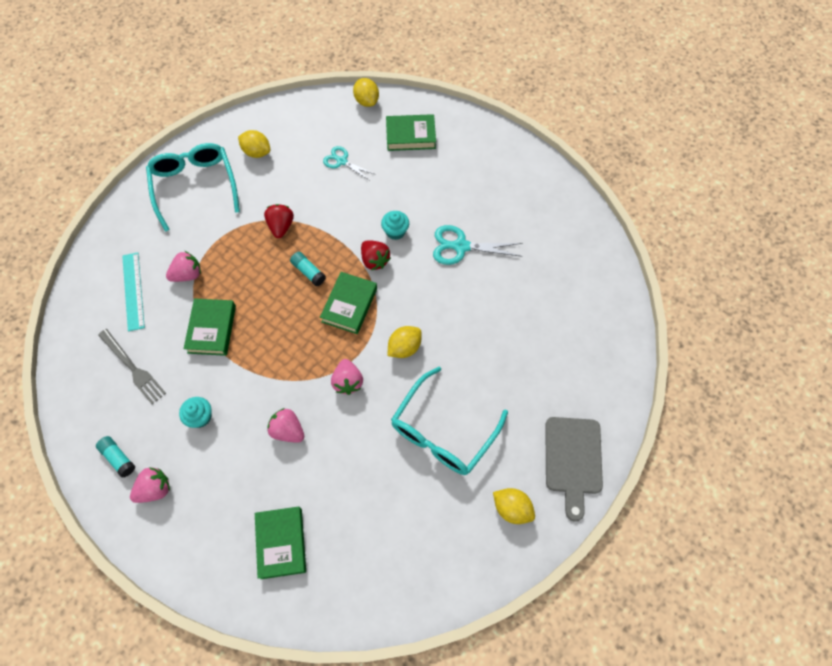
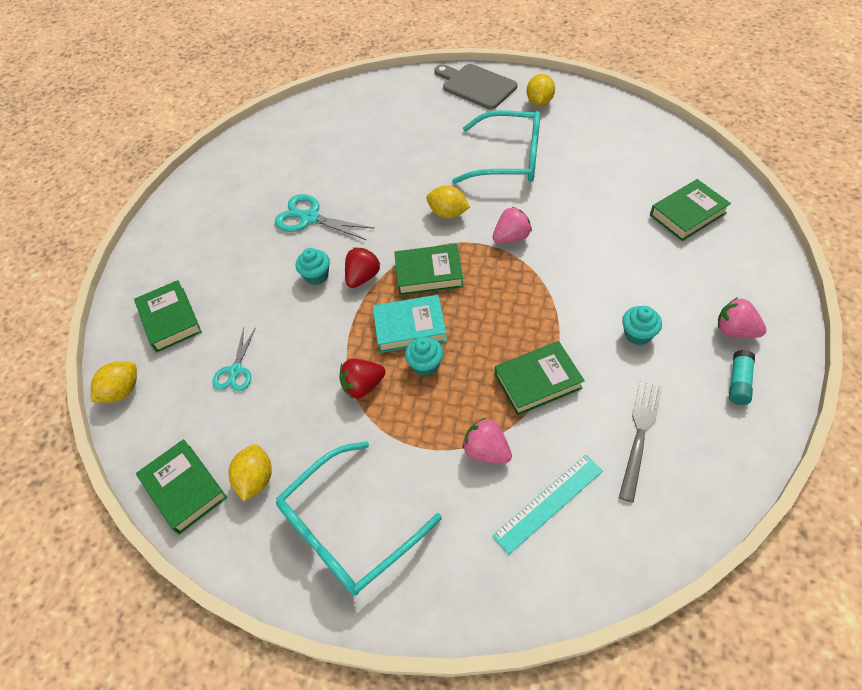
camera: 110 degrees left, 10 degrees down
(272, 268) = (425, 365): none -> turquoise cupcake
(276, 118) = (184, 488): none -> green book
(288, 430) = (592, 258): pink strawberry -> none
(308, 272) = (410, 327): turquoise glue stick -> turquoise book
(461, 246) = (309, 218): turquoise scissors -> turquoise scissors turned 135 degrees clockwise
(573, 460) = (476, 86): grey cutting board -> grey cutting board turned 120 degrees counterclockwise

